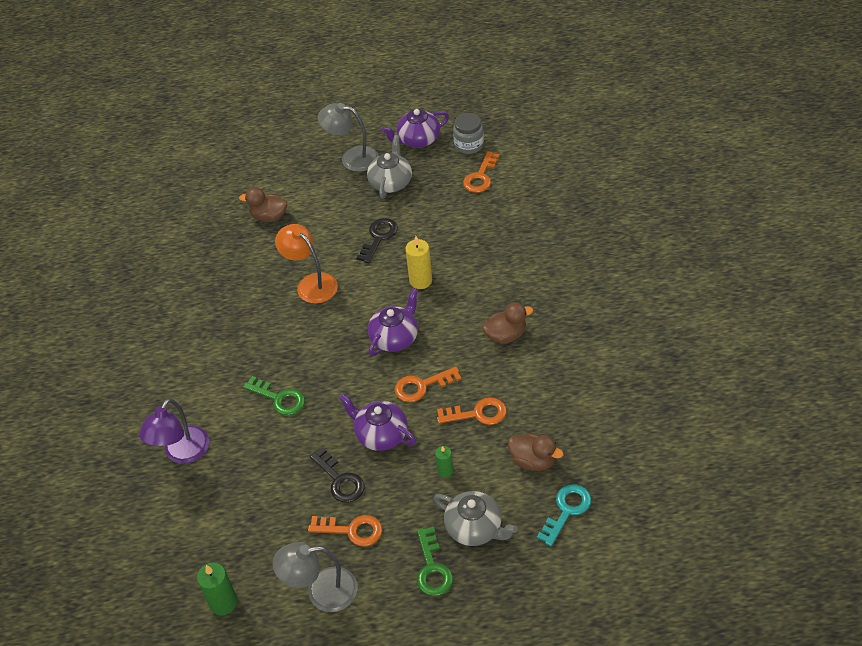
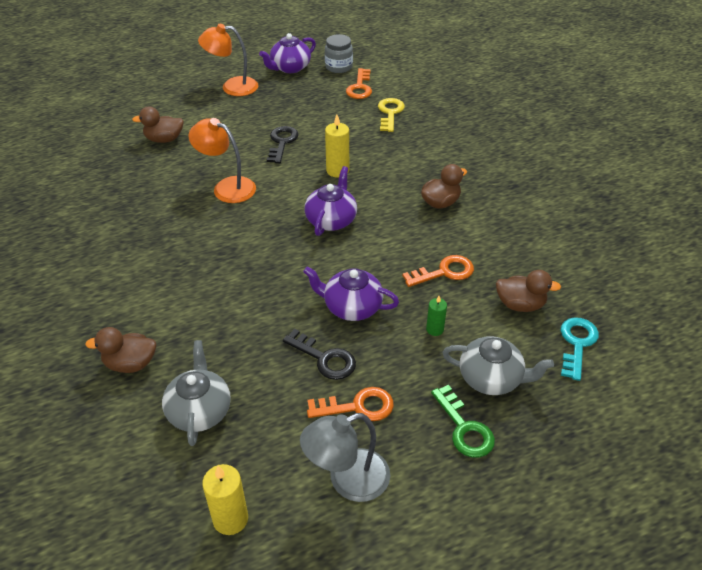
camera: 20 degrees left, 5 degrees down
(182, 453) = (130, 364): purple lamp -> brown duck
(223, 602) = (230, 519): green candle -> yellow candle
(279, 398) = (227, 292): green key -> none
(352, 158) = (232, 87): grey lamp -> orange lamp
(391, 182) = (277, 100): grey teapot -> grey teapot (199, 410)
(422, 386) = (377, 257): orange key -> none
(499, 216) = (390, 113): none -> yellow key

